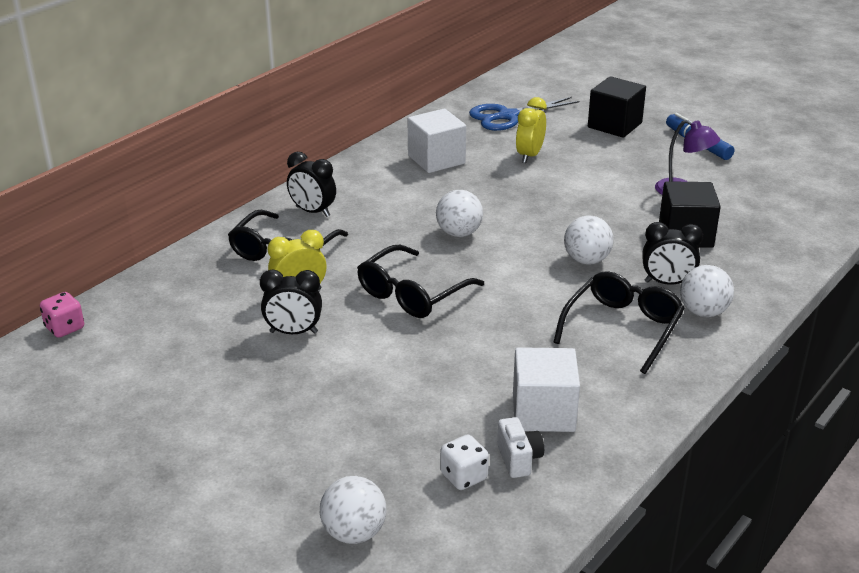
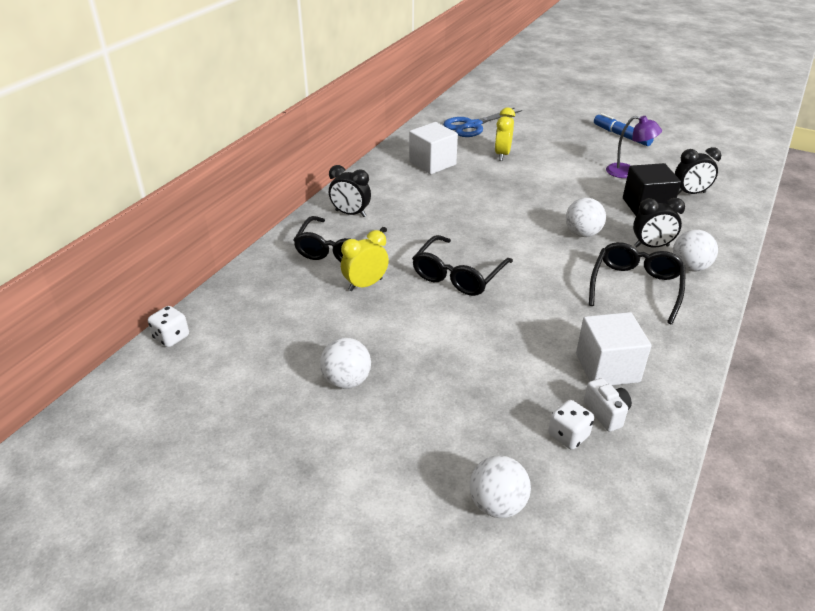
camera: 10 degrees left, 5 degrees up
(65, 328) = (171, 337): pink dice -> white dice
(293, 332) = (373, 319): black clock -> black clock (690, 193)
(459, 233) = (474, 221): white ball -> white ball (346, 381)
(614, 125) = (555, 126): black cube -> none

